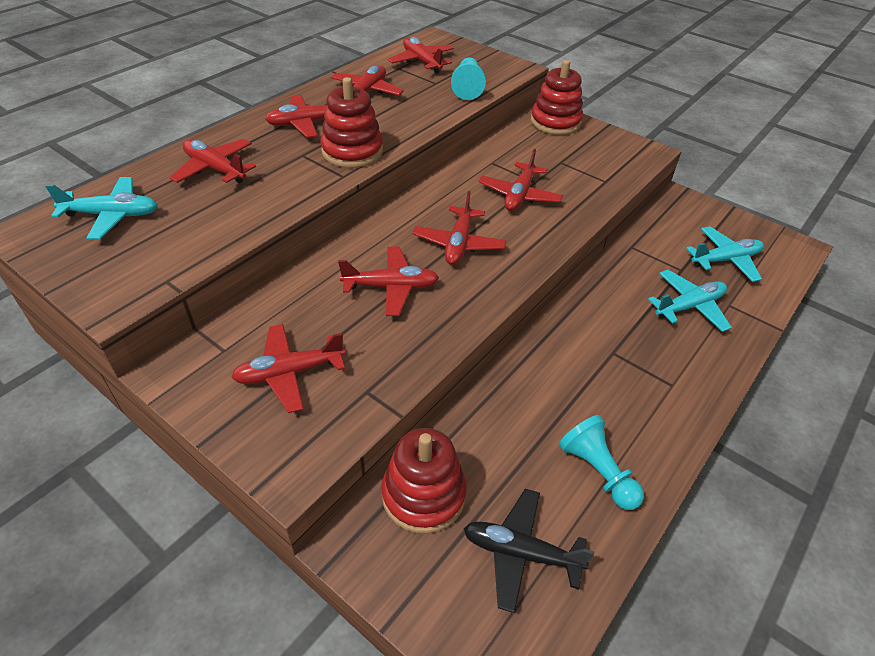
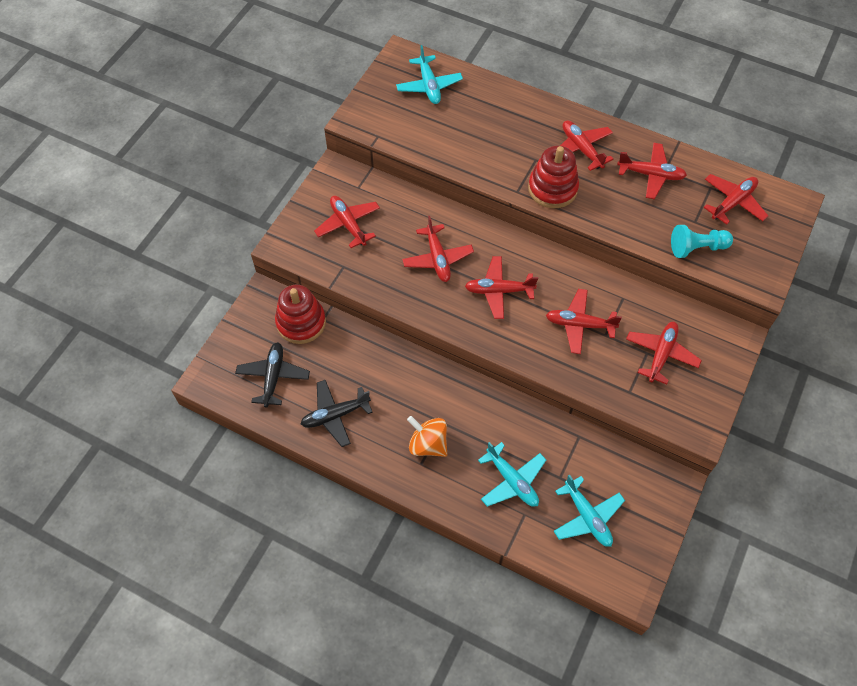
camera: 80 degrees right, 15 degrees up
(215, 169) = (498, 117): red plane -> red plane (661, 354)
(555, 122) = (720, 343): red stacking toy -> none
(597, 471) = (335, 415): turquoise pawn -> black plane
(644, 372) = (428, 444): none -> orange spinning top

